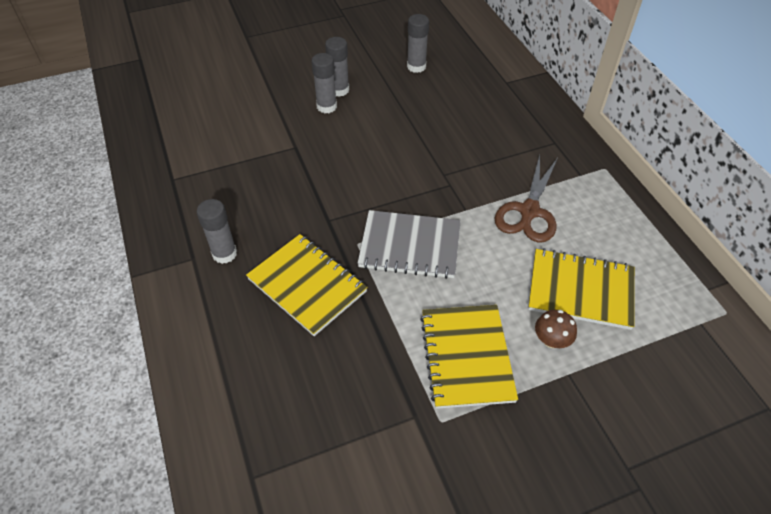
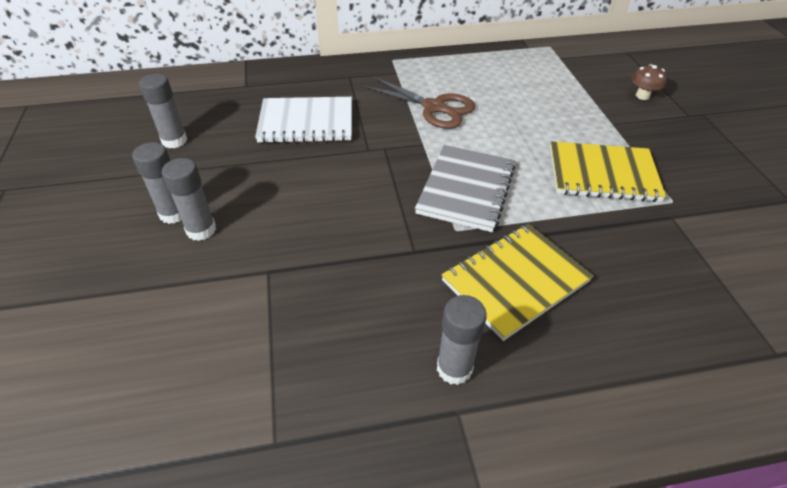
camera: 80 degrees left, 5 degrees down
(467, 129) = (306, 123): none -> white notebook
(551, 340) = (580, 125): brown mushroom -> brown mushroom (642, 96)
(580, 290) = (528, 100): yellow notebook -> none

